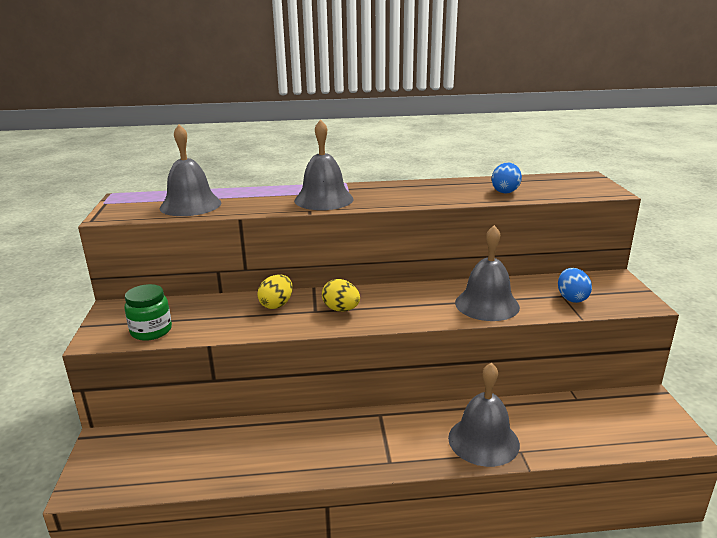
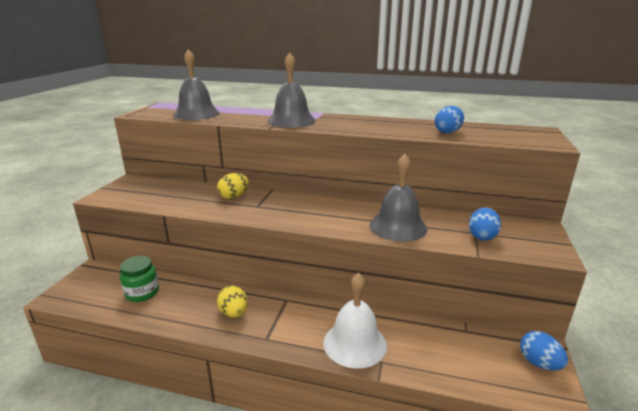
camera: 20 degrees right, 0 degrees up
(151, 331) = (137, 198): green jar -> green jar (142, 293)
(341, 309) = (276, 208): yellow egg -> yellow egg (233, 313)
(483, 441) = (355, 343): grey bell -> white bell
(654, 412) = (539, 363): none -> blue egg

